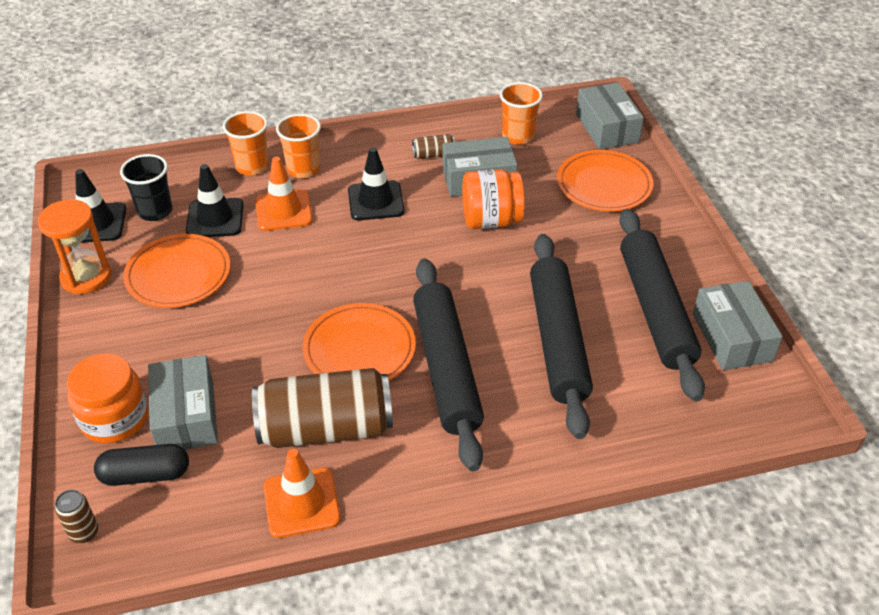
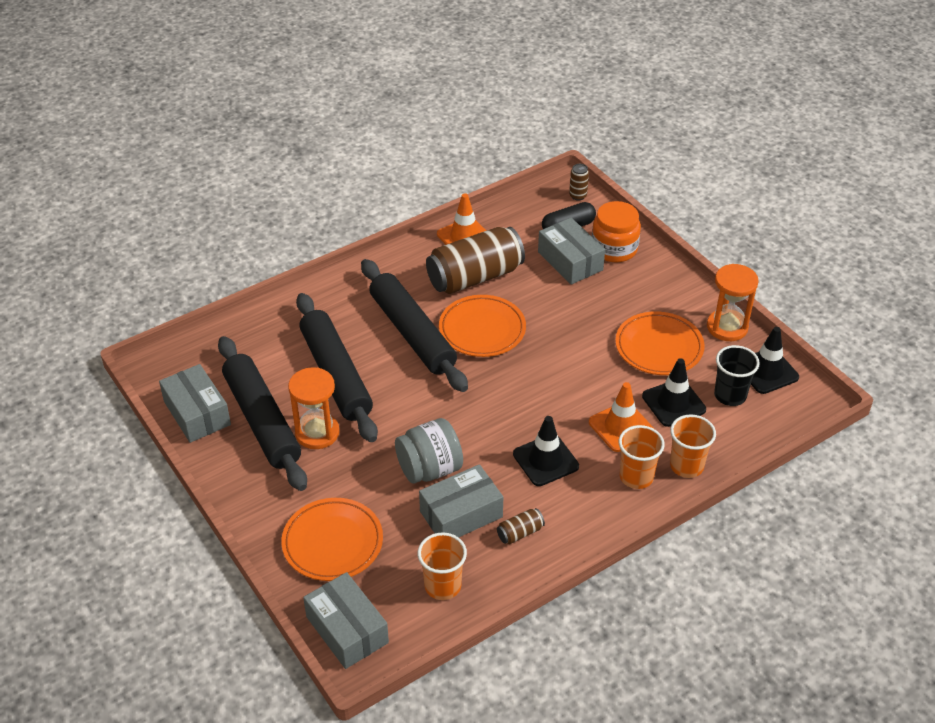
camera: 160 degrees right, 0 degrees up
(491, 220) = (429, 469): orange jar -> grey jar
(596, 282) = (317, 433): none -> orange hourglass

